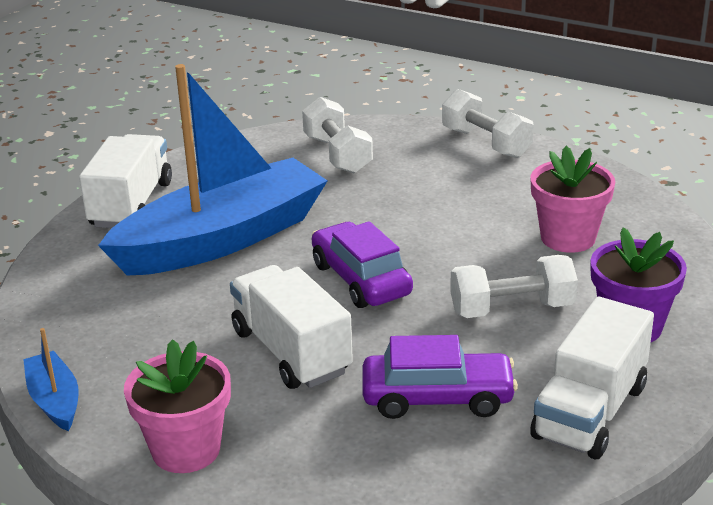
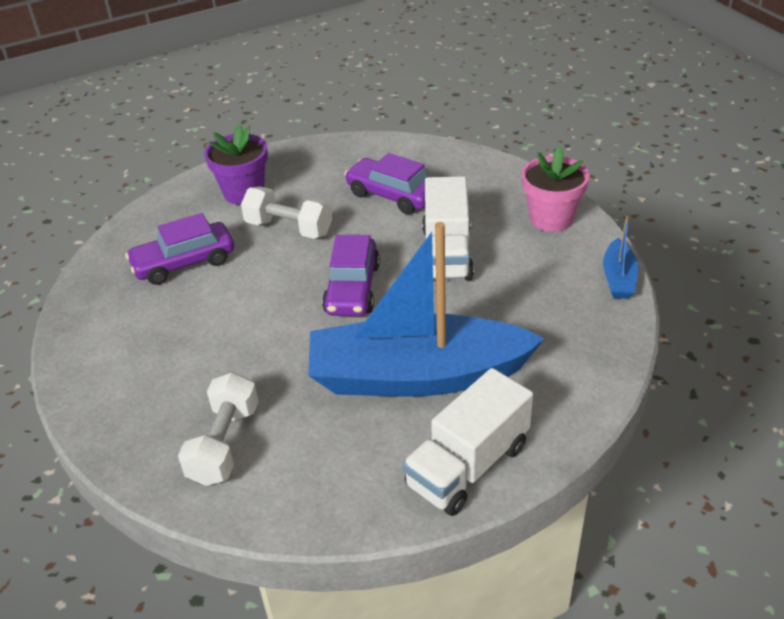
camera: 145 degrees left, 10 degrees up
(486, 143) = (92, 390): white dumbbell -> none
(568, 238) = (184, 263): pink flower pot -> purple car
(590, 412) = (327, 162): white truck -> none

